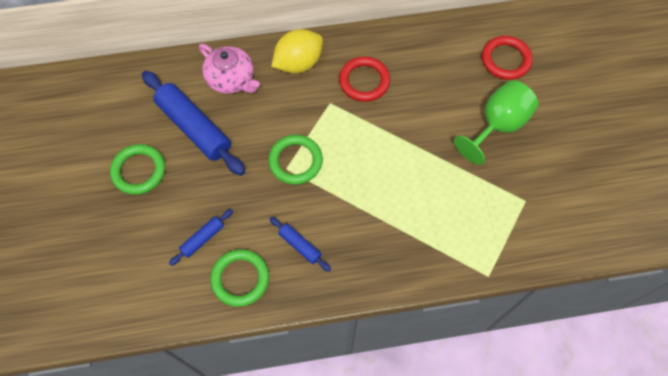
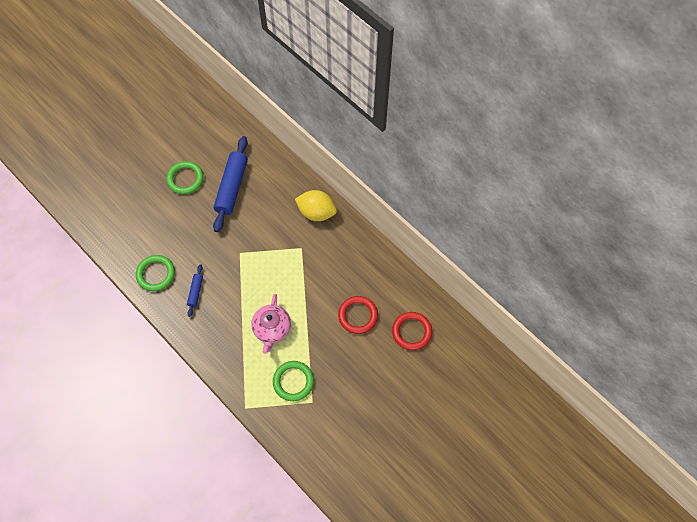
camera: 55 degrees right, 0 degrees up
(202, 239) = (166, 239): blue rolling pin -> none
(231, 79) = (278, 184): pink teapot -> pink teapot (272, 329)
(295, 161) = (248, 254): green ring -> green ring (293, 381)
(364, 81) = (331, 257): red ring -> red ring (358, 316)
(497, 125) = (356, 355): green goblet -> none

